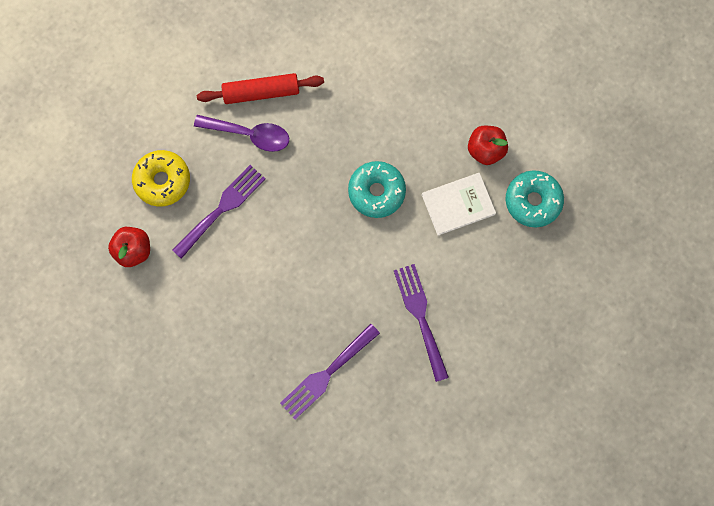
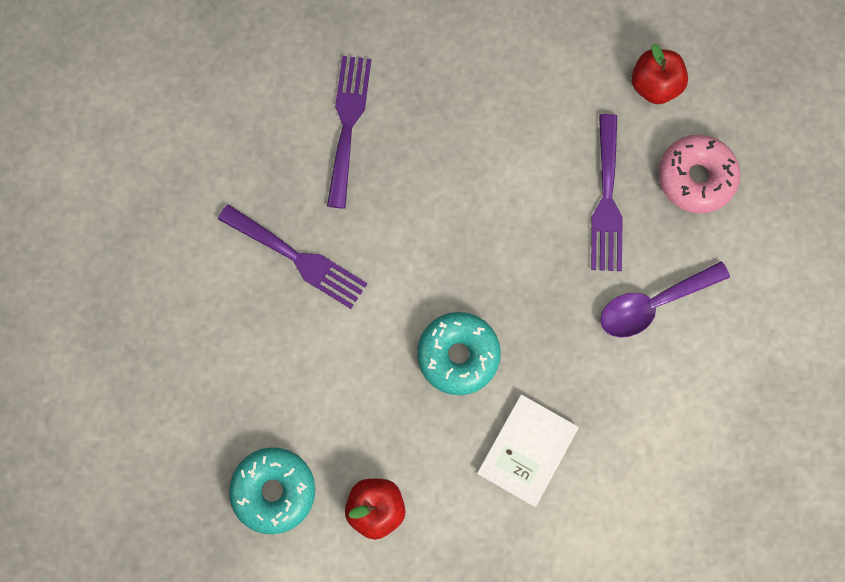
camera: 140 degrees right, 0 degrees up
(163, 181) = (695, 178): yellow donut -> pink donut
(261, 92) = (685, 363): red rolling pin -> none
(458, 204) = (356, 416): white book -> white book (527, 450)

